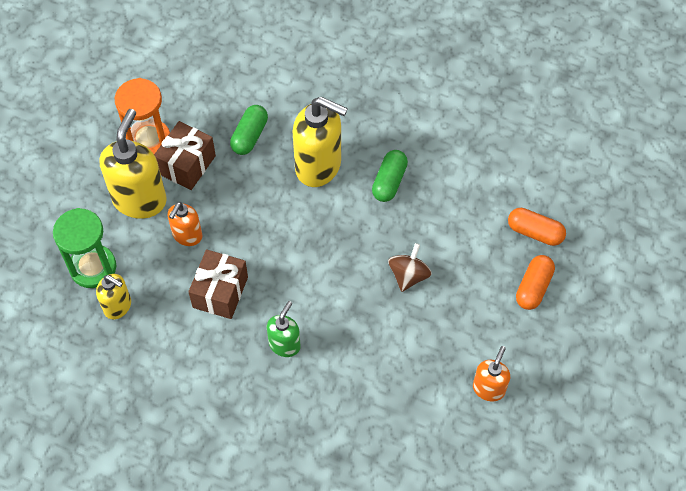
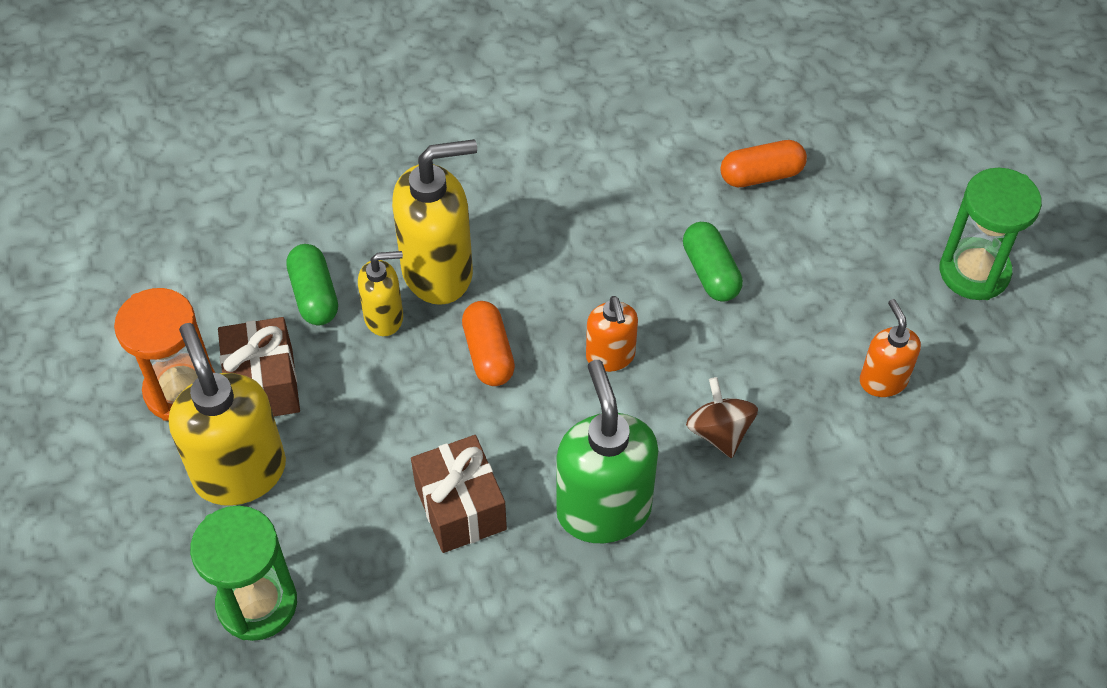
camera: 40 degrees left, 5 degrees down
(118, 306) = (340, 626): yellow soap dispenser -> yellow soap dispenser (384, 317)
(187, 236) = (349, 471): orange soap dispenser -> orange soap dispenser (610, 356)
(285, 345) = (603, 509): green soap dispenser -> green soap dispenser, size x1.81
(389, 182) = (542, 232): green capsule -> green capsule (710, 272)
(408, 275) = (670, 321): brown spinning top -> brown spinning top (719, 432)
(533, 287) = (819, 235): orange capsule -> orange capsule (488, 353)
(599, 369) = (974, 272): none -> green hourglass

